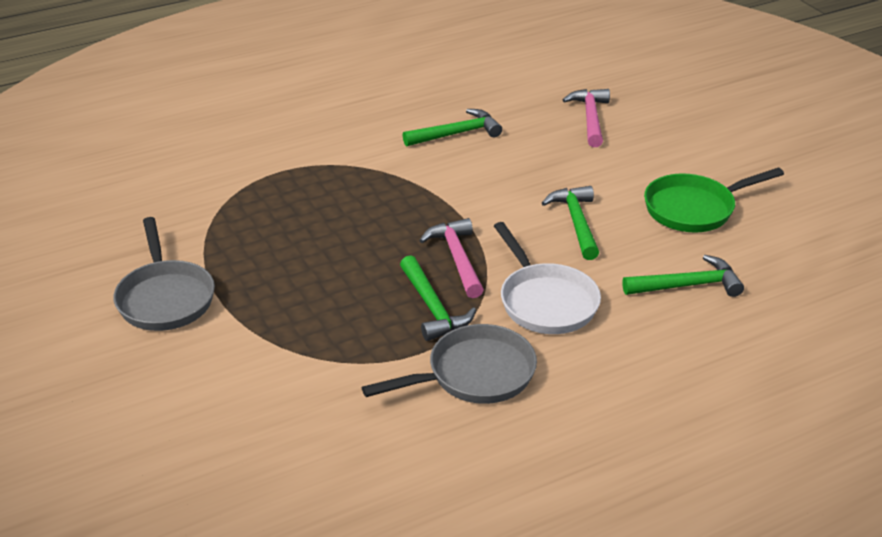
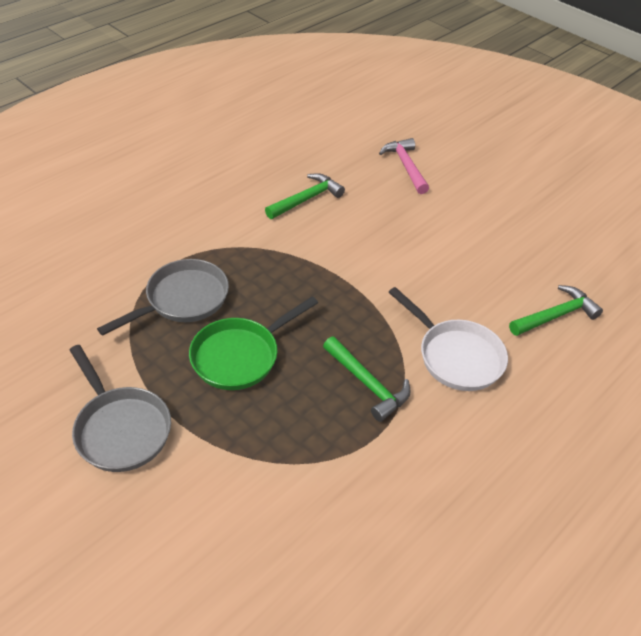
camera: 20 degrees left, 10 degrees up
(457, 258) = (364, 327): pink hammer -> none
(474, 374) = (434, 447): grey pan -> grey pan (182, 299)
(576, 222) = (442, 270): green hammer -> none
(694, 209) = (524, 240): green pan -> green pan (240, 356)

